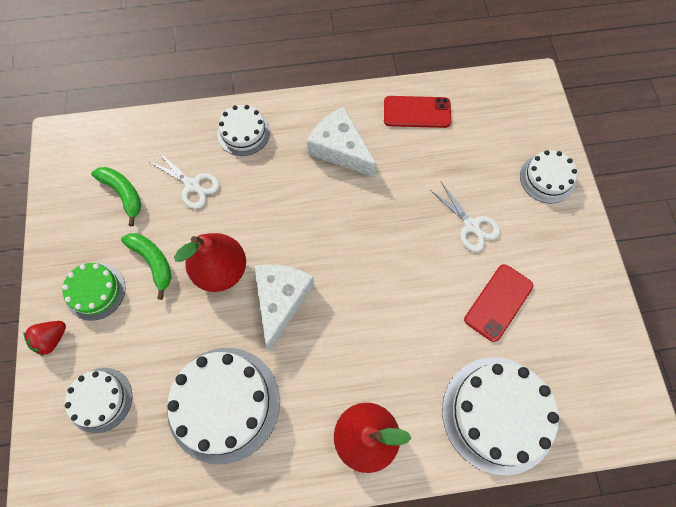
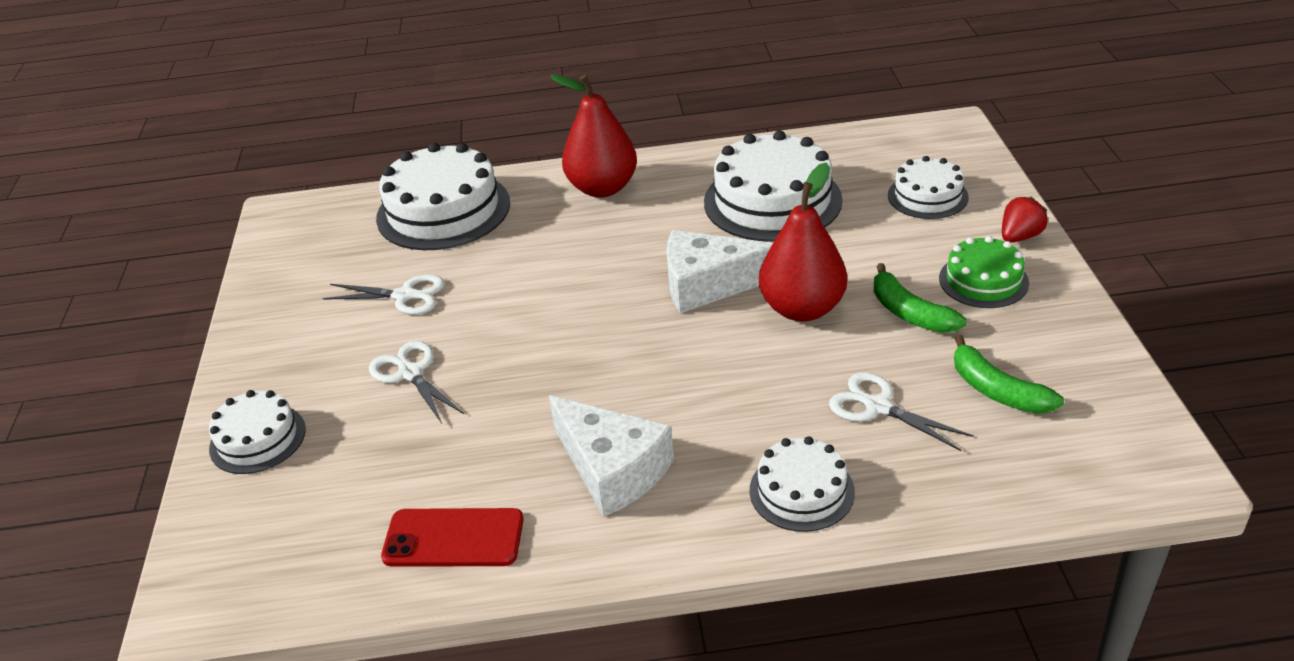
camera: 175 degrees left, 30 degrees down
(281, 300) = (708, 284): white cheese -> white cheese turned 75 degrees clockwise
(498, 302) = (404, 296): red phone -> white scissors

